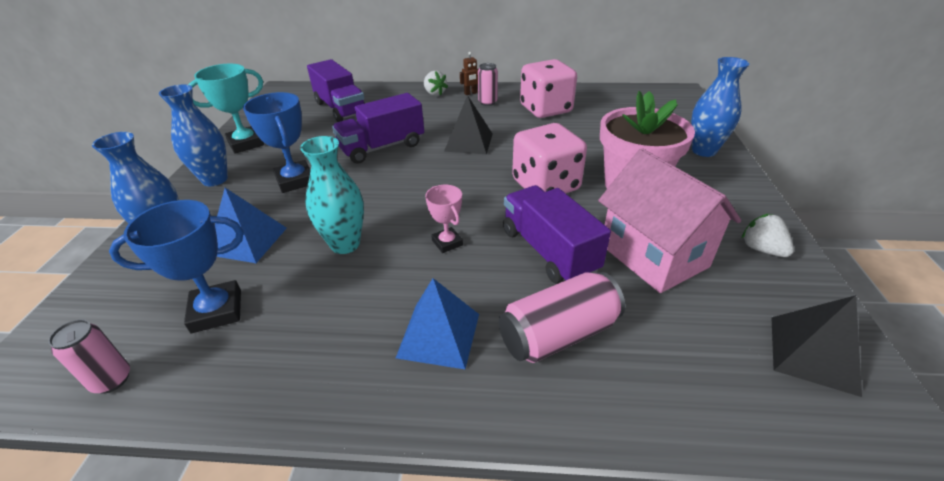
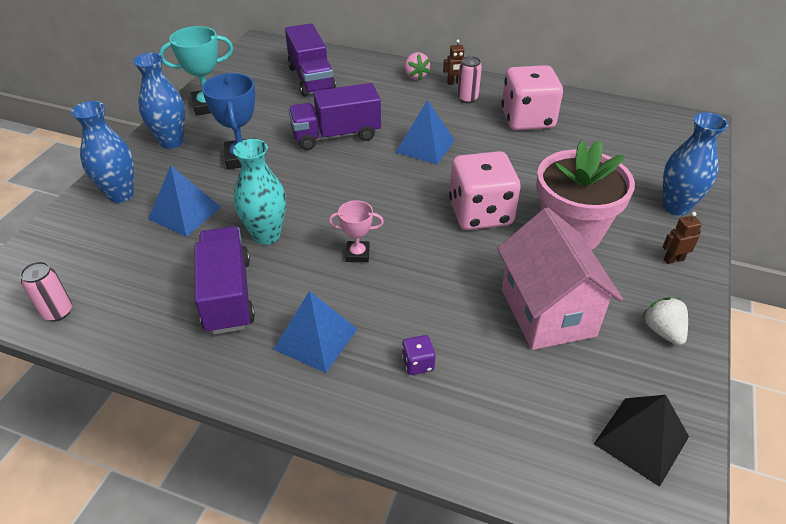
camera: 15 degrees right, 5 degrees up
(217, 311) = (145, 273): blue trophy -> none
(434, 93) = (415, 76): white strawberry -> pink strawberry
(447, 243) = (357, 254): pink trophy -> pink trophy turned 75 degrees counterclockwise
(468, 142) = (425, 146): black pyramid -> blue pyramid
(549, 251) = (448, 284): purple truck -> purple truck (228, 295)
(558, 334) = (418, 363): pink can -> purple dice
(729, 190) = (673, 259): none -> brown robot

